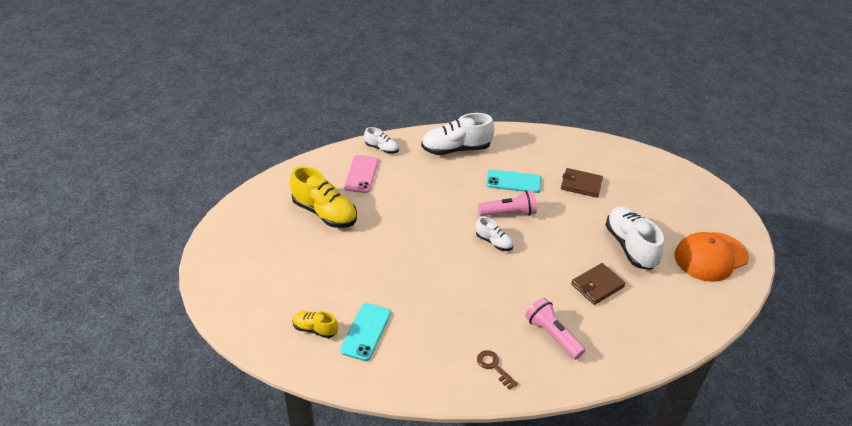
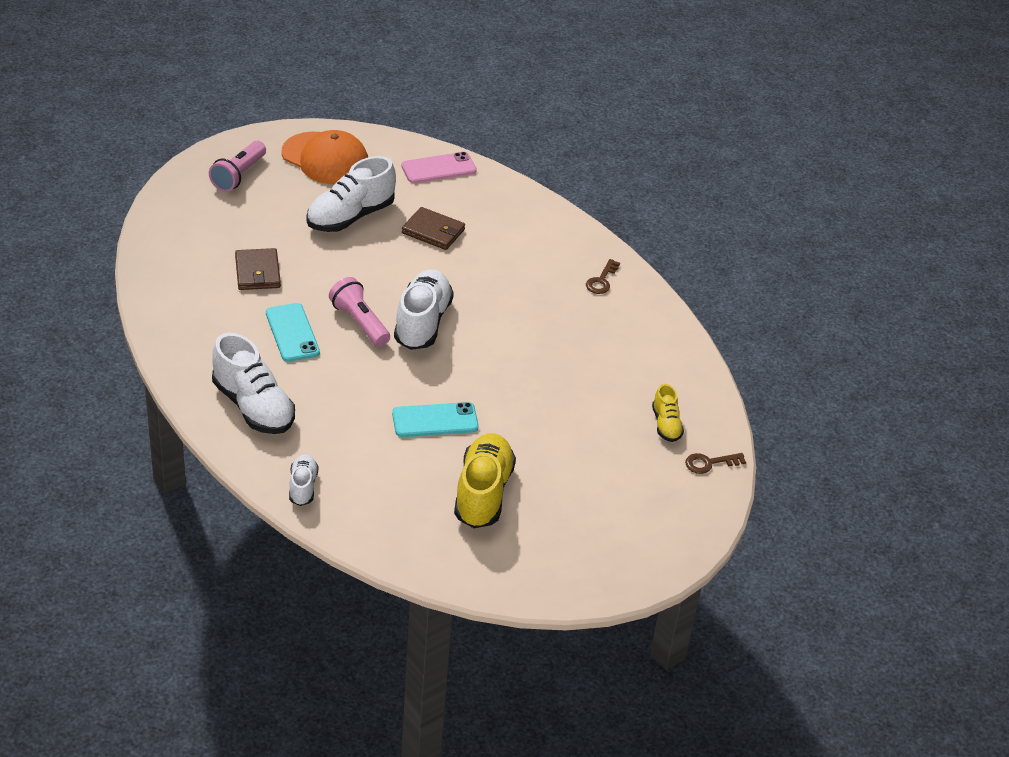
camera: 120 degrees left, 0 degrees up
(262, 336) = (709, 463): none -> brown key
(361, 174) = (377, 487): pink phone -> pink phone (438, 168)
(366, 332) = (636, 384): turquoise phone -> turquoise phone (435, 420)
(494, 242) = (422, 323): white shoe -> white shoe, size x1.89
(552, 335) = (529, 250): pink flashlight -> pink flashlight (239, 175)

